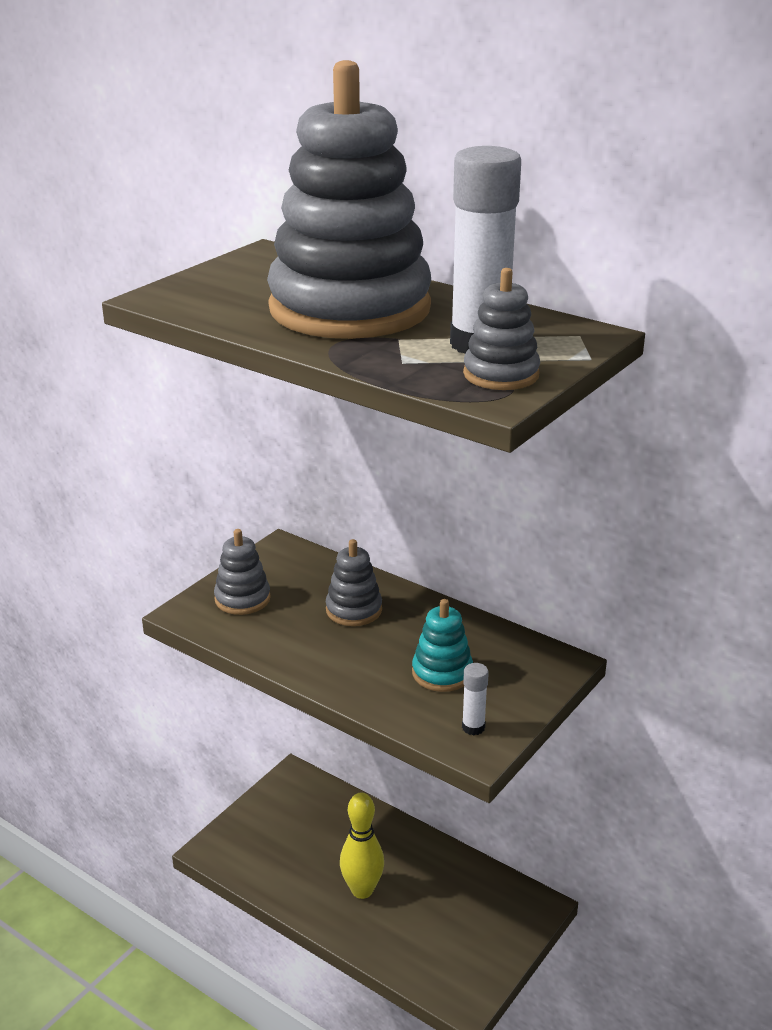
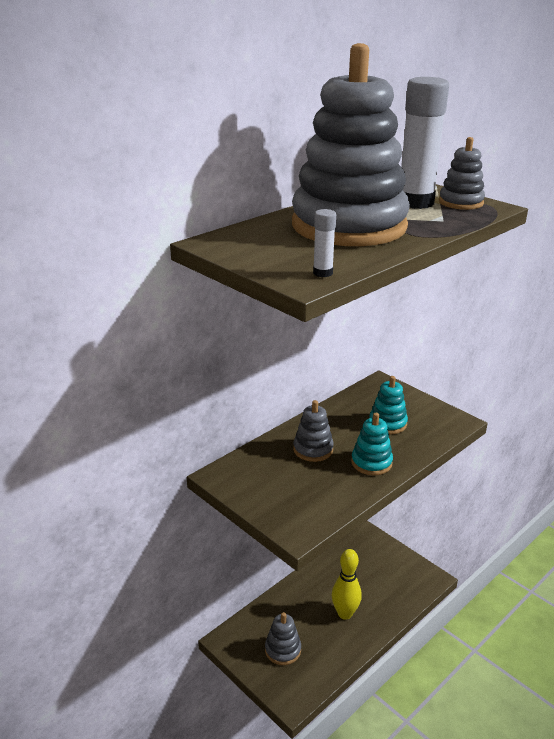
camera: 80 degrees left, 0 degrees up
(242, 599) = (286, 500): grey stacking toy -> grey stacking toy (283, 650)
(336, 661) = (371, 462): none -> turquoise stacking toy
(473, 727) = (439, 420): white glue stick -> white glue stick (322, 273)

